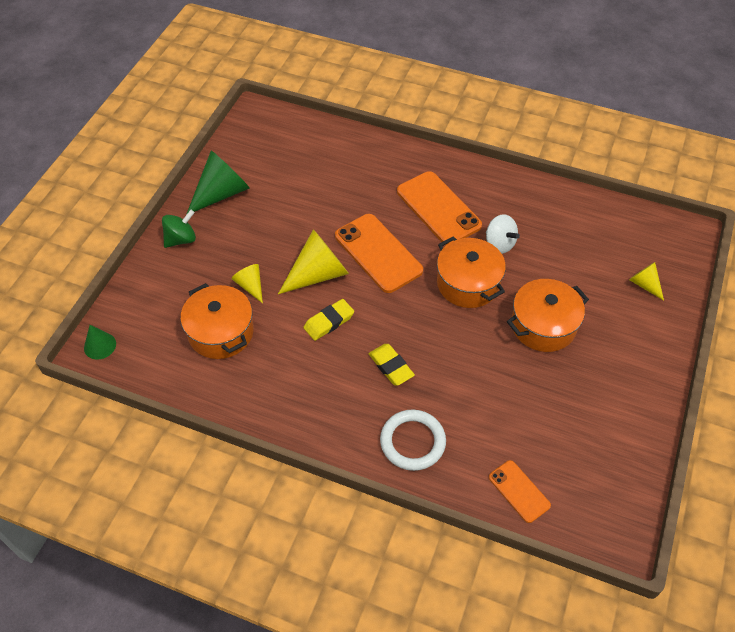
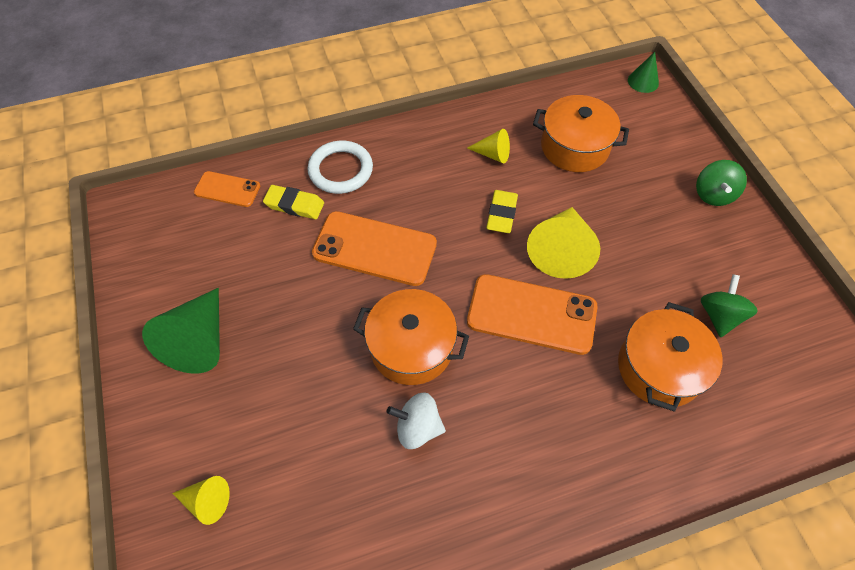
camera: 140 degrees right, 5 degrees up
(222, 193) = (750, 265): green cone -> green cone (199, 341)
(250, 286) = (602, 197): yellow cone -> yellow cone (493, 154)
(275, 185) = (719, 315): none -> green spinning top
(391, 366) = (411, 213): yellow eraser -> yellow eraser (294, 205)
(438, 208) = (527, 425): orange phone -> orange phone (374, 248)
(543, 325) = (298, 354): orange pot -> orange pot (659, 368)

